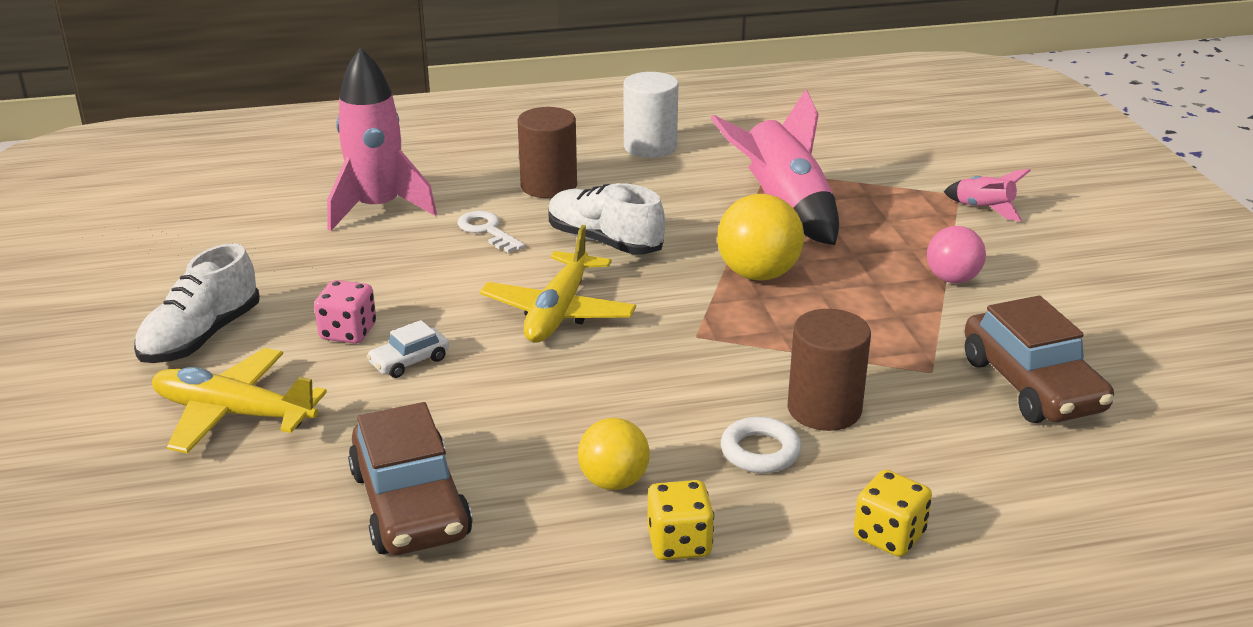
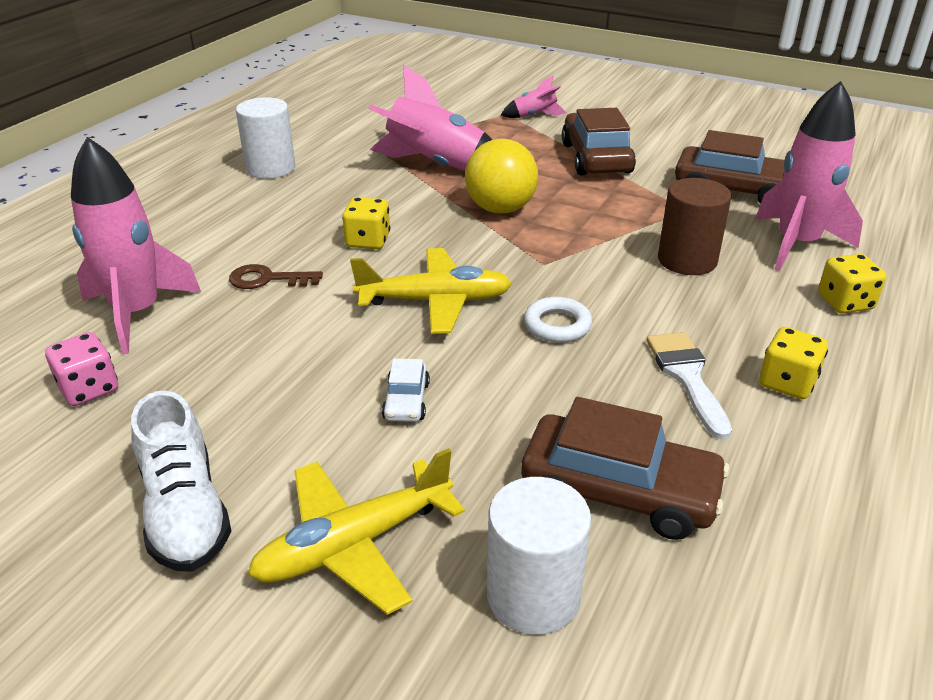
camera: 50 degrees left, 5 degrees up
(255, 510) = (533, 595): none -> white cylinder
(348, 332) = (314, 415): pink dice -> pink dice (89, 389)
(487, 230) = (268, 279): white key -> brown key
(548, 186) = (250, 226): brown cylinder -> none
(558, 312) = (435, 301): yellow plane -> yellow plane turned 60 degrees counterclockwise
(604, 241) = (368, 241): white shoe -> yellow dice
(613, 481) = (687, 377): yellow ball -> white brush
(760, 451) = (710, 303): white ring -> white ring (557, 325)
(952, 279) = (596, 158): pink ball -> brown car
(971, 465) = (796, 244): none -> pink rocket

